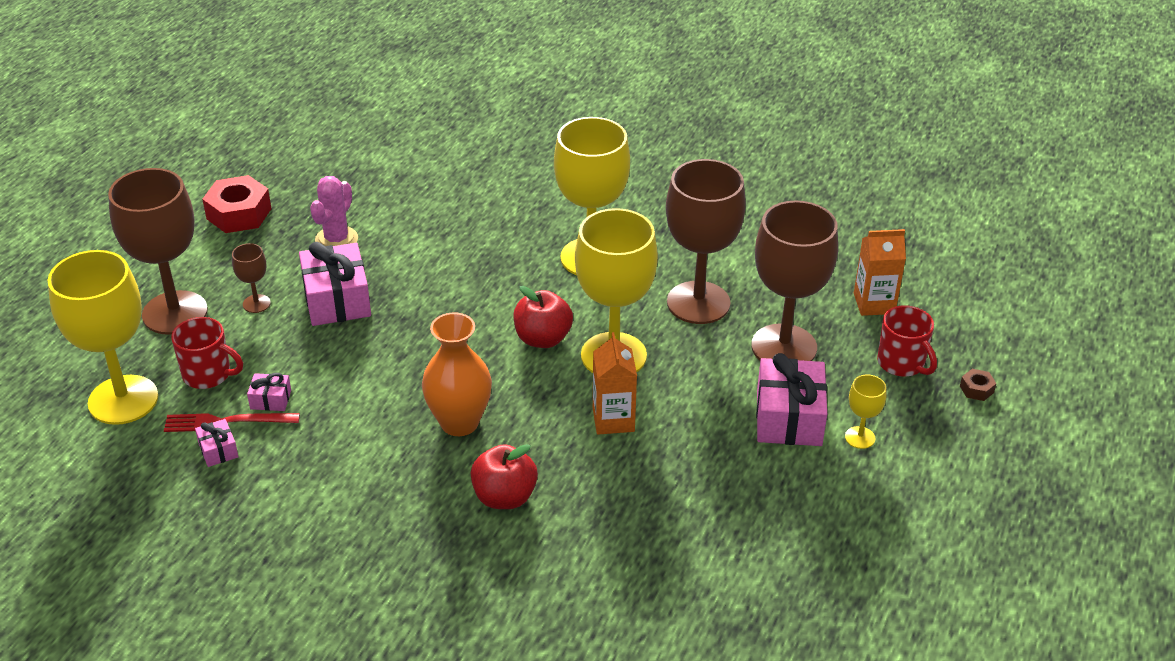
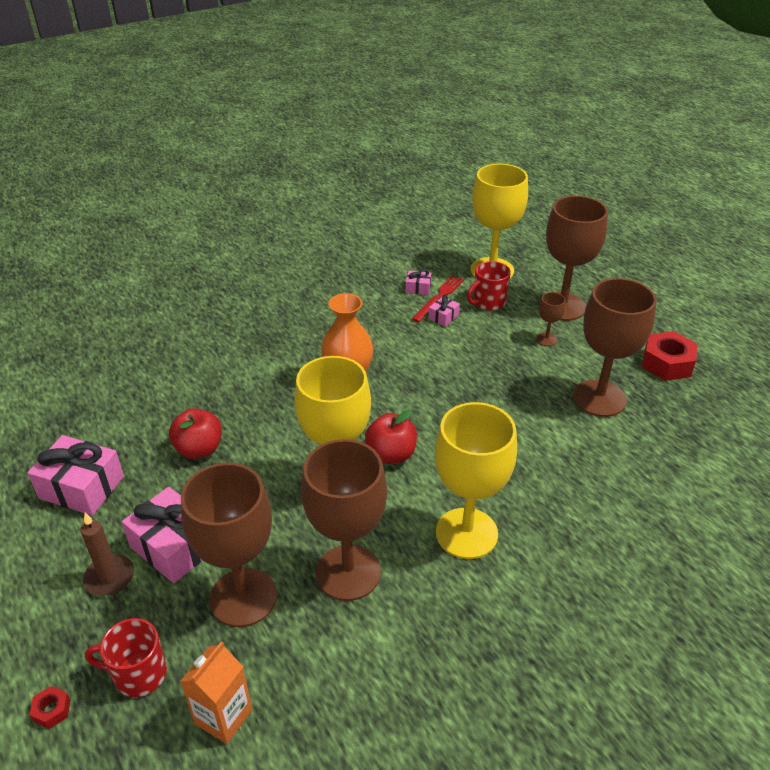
camera: 125 degrees right, 0 degrees up
(336, 239) = (599, 398): pink cactus -> brown goblet
(337, 299) = (523, 374): pink gift -> pink gift (82, 487)
(504, 497) = (268, 372): red apple -> red apple (199, 449)
(613, 420) = (277, 449): orange carton -> none
(860, 437) = (109, 577): yellow goblet -> brown candle
(976, 389) = (52, 710): brown nut -> red nut

